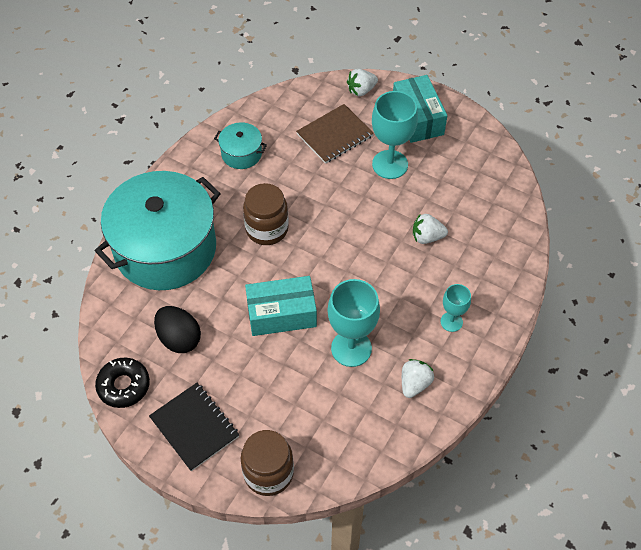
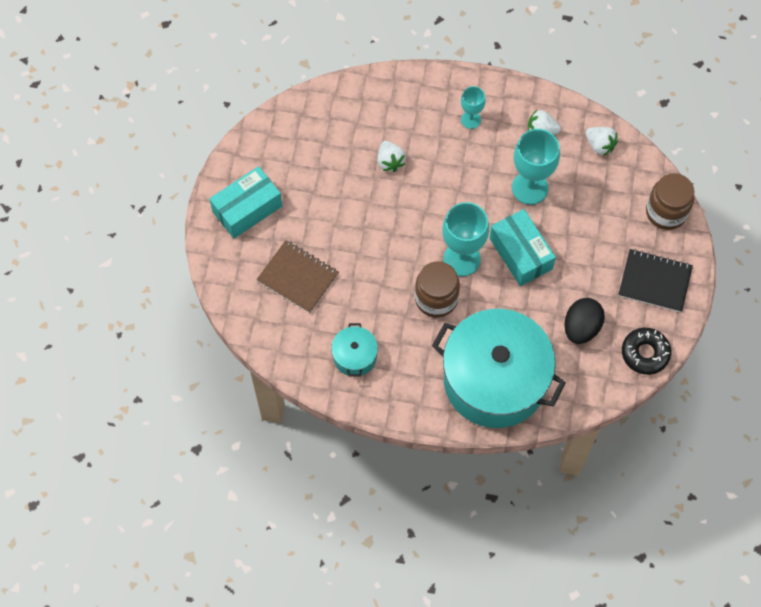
camera: 110 degrees left, 10 degrees up
(194, 427) = (654, 281): black notebook -> black notebook turned 75 degrees clockwise
(361, 90) = (227, 272): white strawberry -> white strawberry (600, 145)
(390, 164) = (316, 216): turquoise goblet -> turquoise goblet (462, 259)

